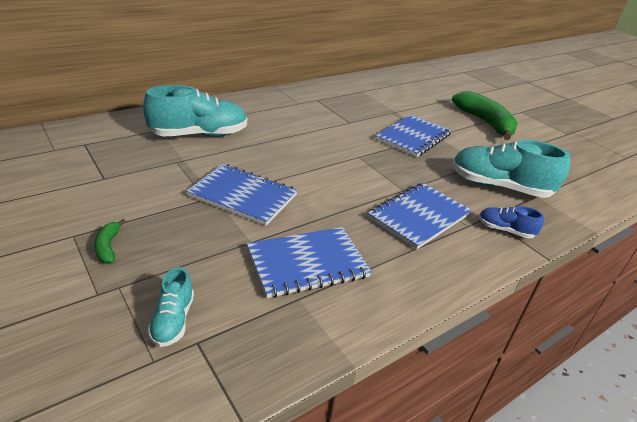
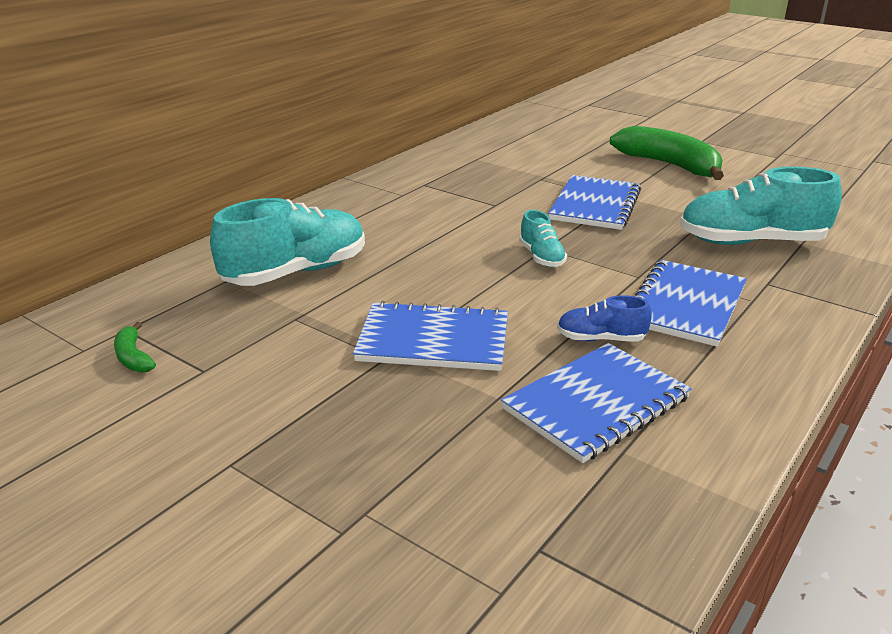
camera: 15 degrees left, 5 degrees down
(108, 247) = (299, 464): green banana -> green banana (133, 357)
(173, 320) = (482, 532): turquoise shoe -> turquoise shoe (541, 257)
(505, 230) = (799, 294): blue shoe -> blue shoe (600, 339)

